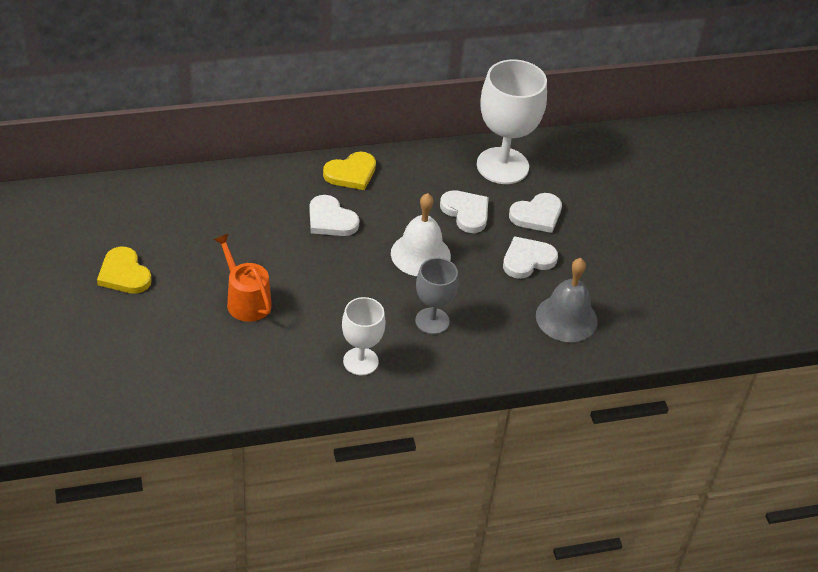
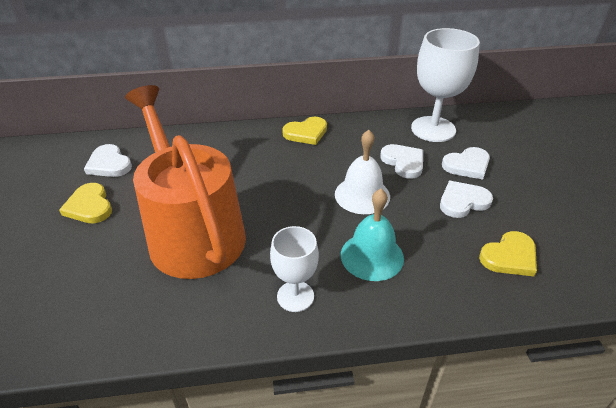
camera: 10 degrees right, 5 degrees down
(245, 300) = (192, 232): orange watering can -> orange watering can, size x2.23
(331, 220) = (284, 166): white heart -> white heart (109, 164)
(432, 321) = (372, 256): grey goblet -> turquoise bell
(566, 318) = (509, 257): grey bell -> yellow heart

